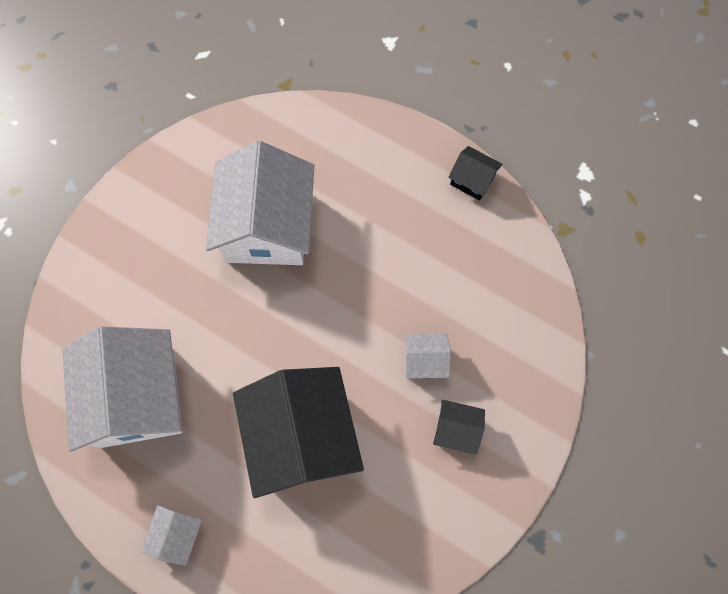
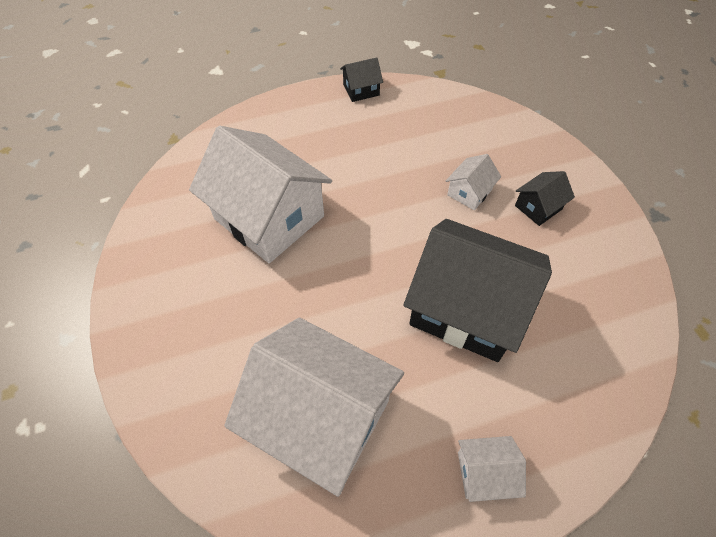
camera: 50 degrees left, 15 degrees down
(177, 534) = (484, 473): white house -> white house turned 60 degrees counterclockwise

